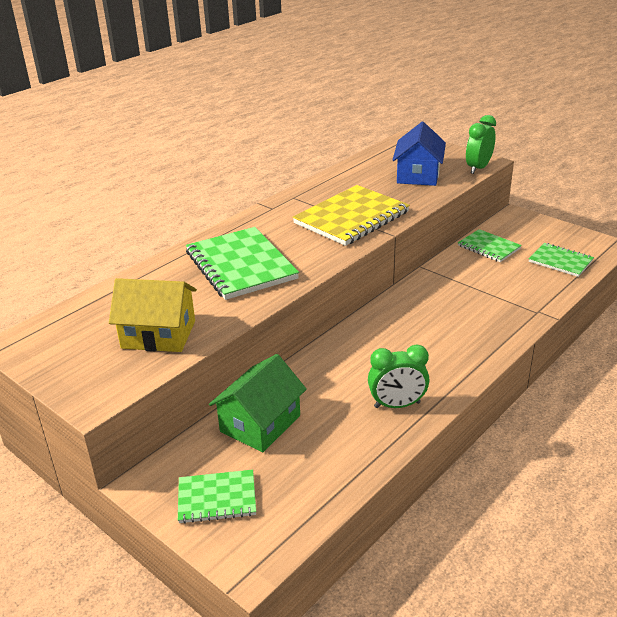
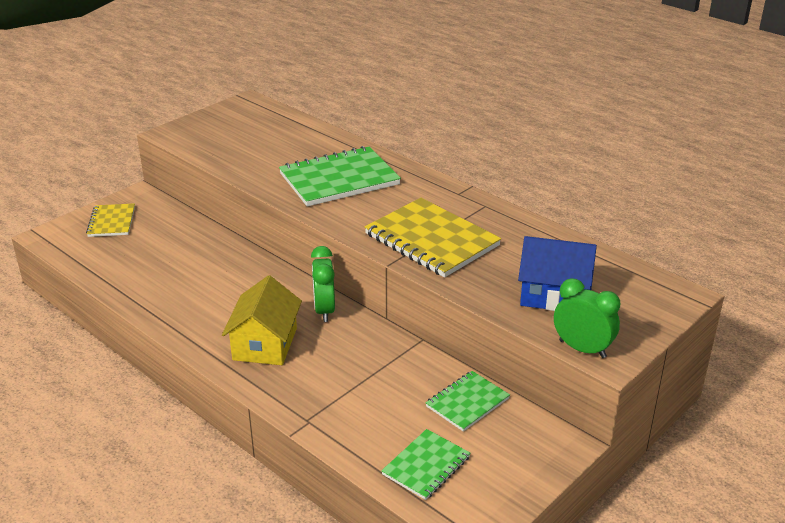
camera: 90 degrees right, 0 degrees up
(158, 334) = (240, 149): yellow house -> yellow house (265, 344)
(217, 498) = (112, 222): green notebook -> yellow notebook
(260, 423) = (183, 237): green house -> none
(397, 405) = (179, 305): green clock -> green clock (324, 310)

